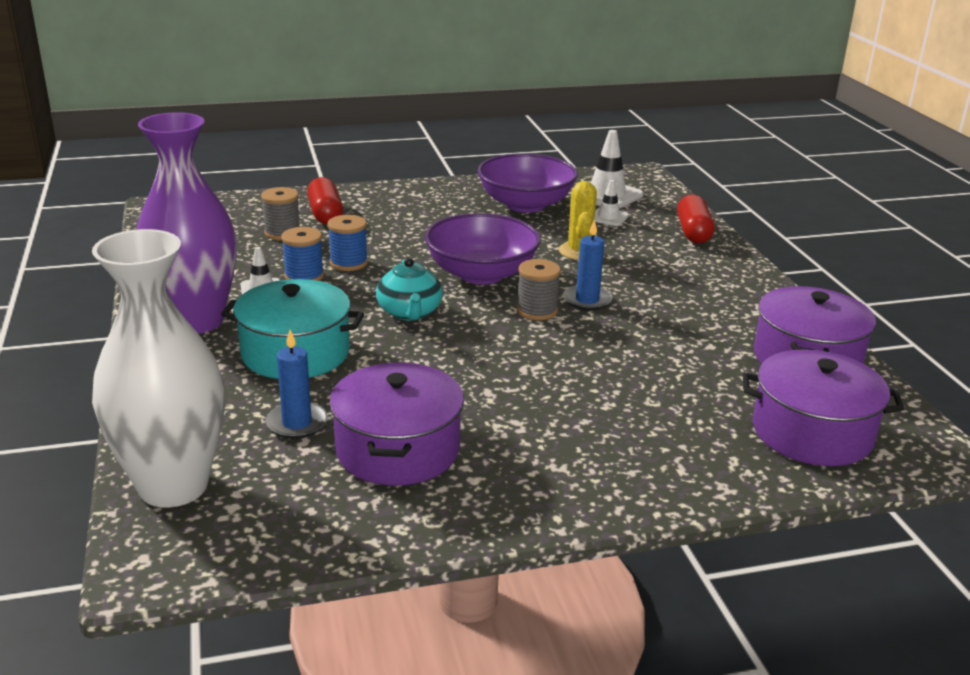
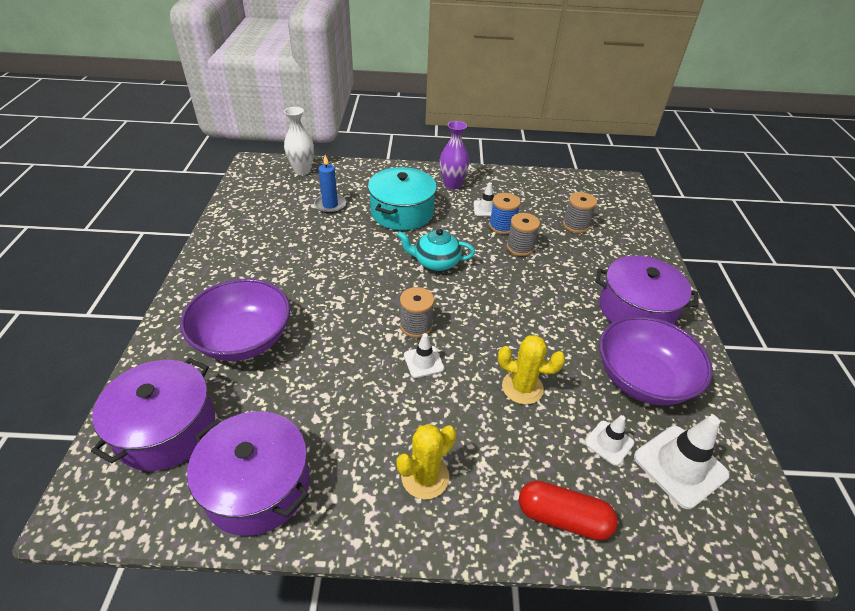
camera: 105 degrees right, 15 degrees up
(173, 486) = (302, 171): white vase -> white vase, size x0.54
(196, 321) = (452, 185): purple vase -> purple vase, size x0.54
(325, 214) = (611, 248): red capsule -> none
(348, 263) = (520, 247): blue spool -> grey spool
(397, 449) = (286, 232): purple pot -> purple pot (636, 309)
(481, 274) = (488, 310): purple bowl -> purple bowl (243, 339)
(587, 300) = (423, 362): blue candle -> white traffic cone
(714, 284) = (425, 477): none -> yellow cactus

